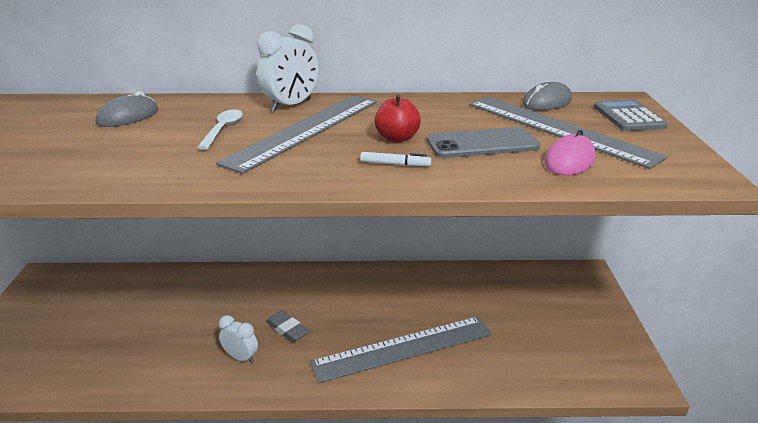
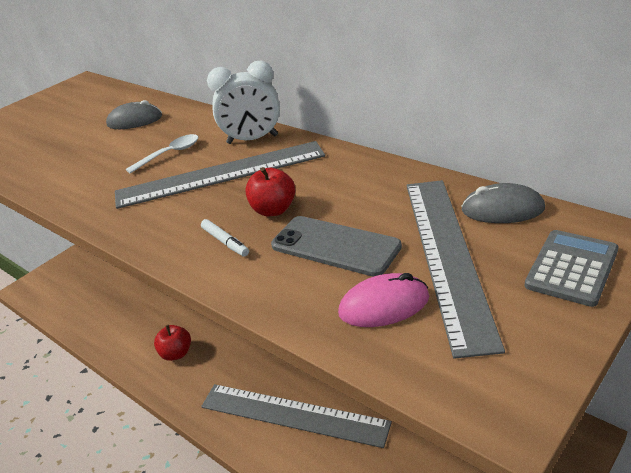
camera: 45 degrees right, 5 degrees up
(241, 357) = (176, 353): white clock -> red apple
(287, 329) = (228, 346): grey eraser -> none

